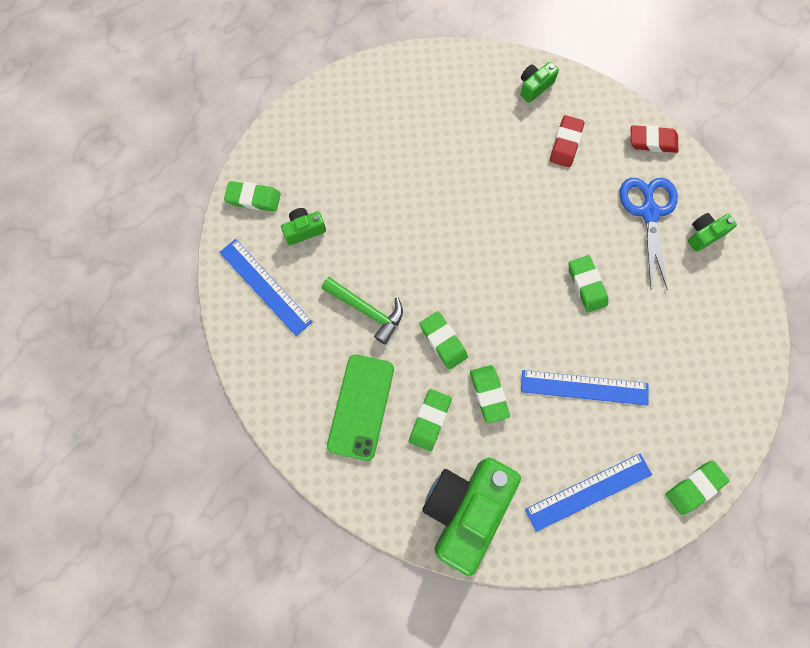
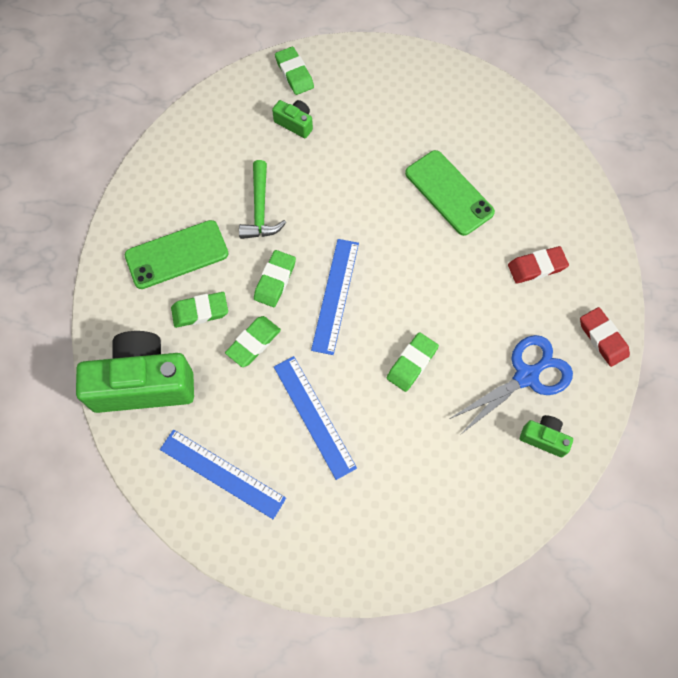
camera: 55 degrees right, 5 degrees down
(265, 286) = (227, 128): blue ruler -> blue ruler (335, 295)
(458, 159) = (449, 193): none -> green phone
(534, 87) = (571, 209): green camera -> none
(694, 487) = (286, 565): green eraser -> none

